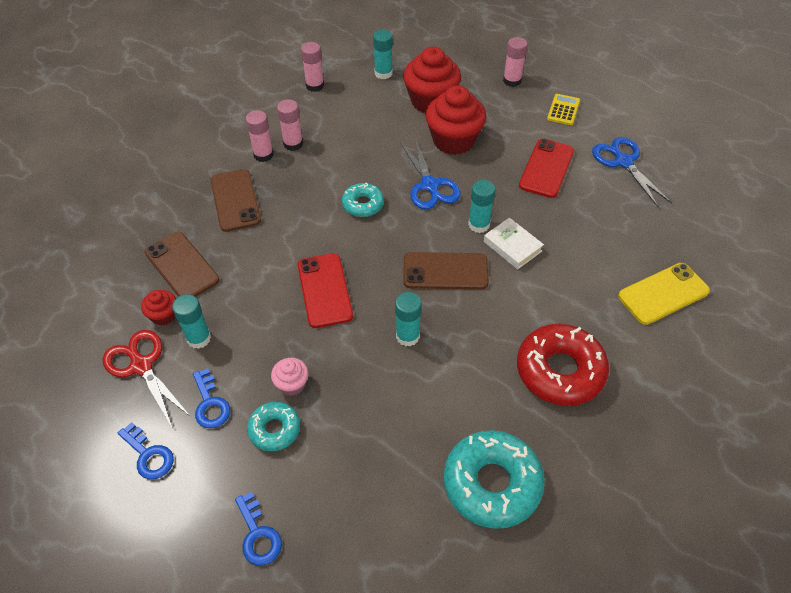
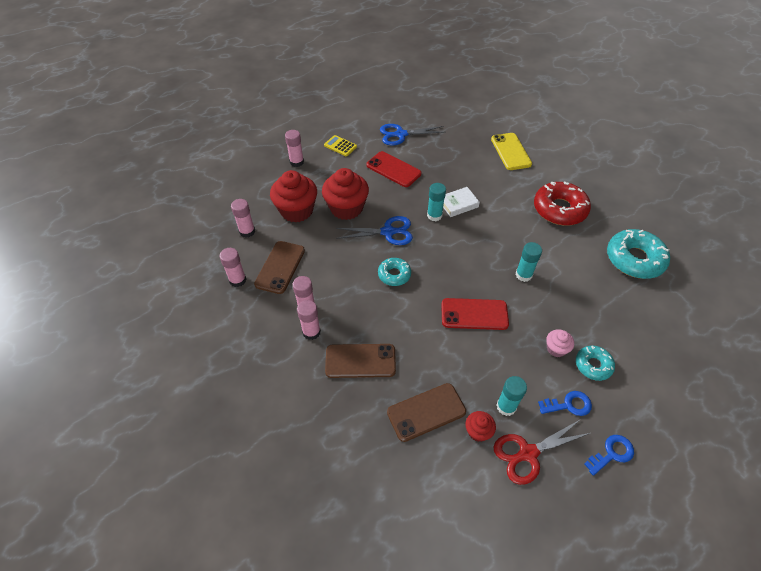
camera: 75 degrees left, 0 degrees up
(258, 534) = (672, 387): blue key -> none
(383, 73) = (247, 231): turquoise glue stick -> pink glue stick
(445, 271) = (472, 242): brown phone -> brown phone (280, 267)

